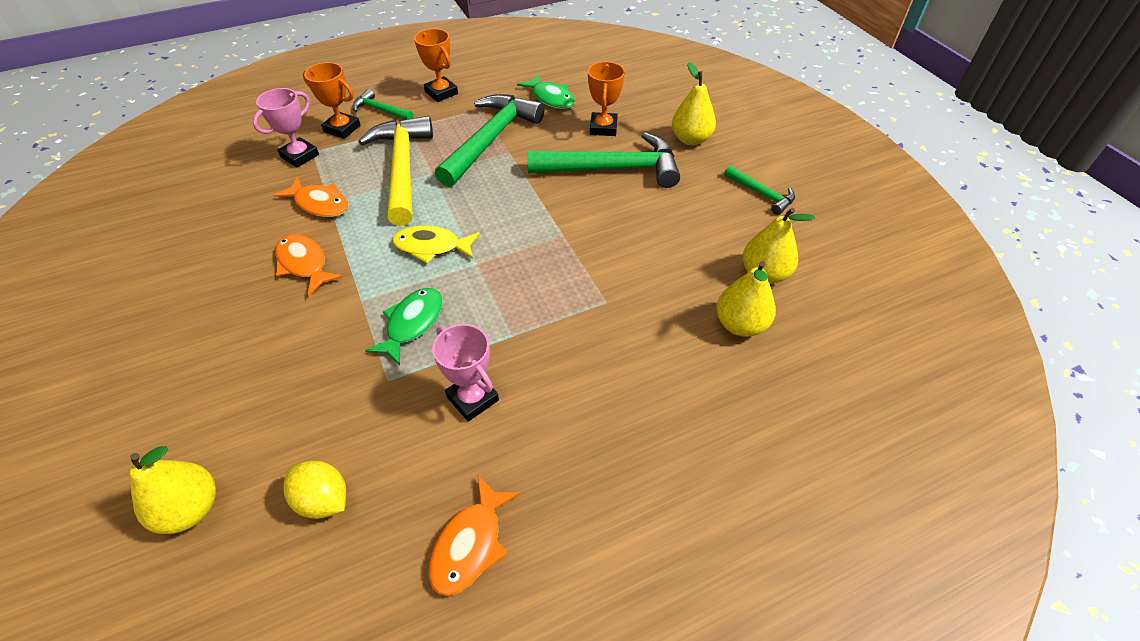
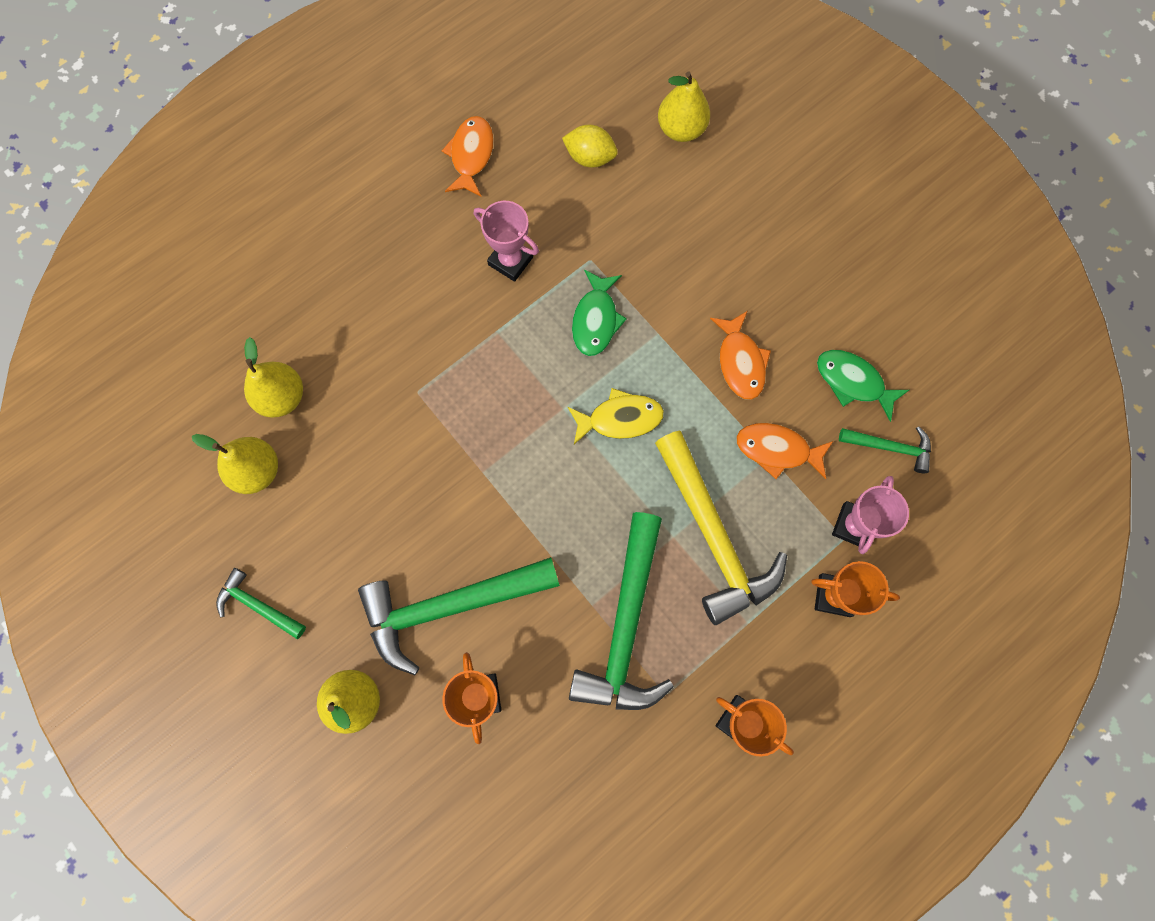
camera: 165 degrees right, 25 degrees up
(304, 264) = (740, 362): orange fish -> orange fish turned 45 degrees clockwise
(380, 110) = (805, 651): green hammer -> green hammer (890, 447)
(551, 98) = (574, 752): green fish -> green fish (853, 382)

